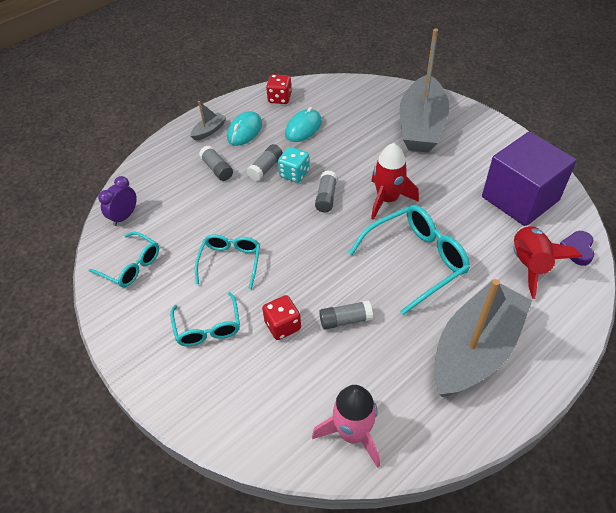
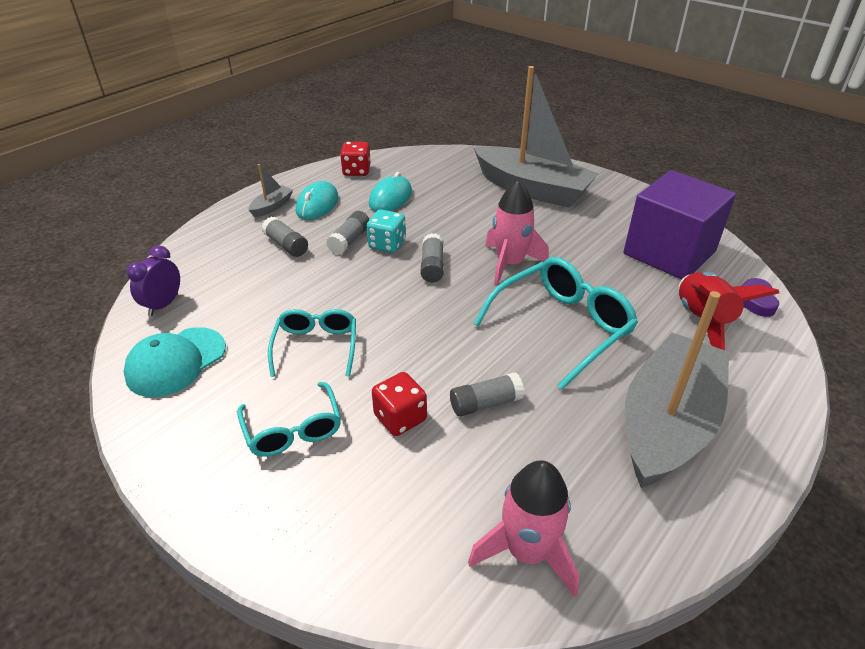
camera: 10 degrees left, 10 degrees down
(131, 266) = (176, 362): turquoise glasses -> turquoise cap
(387, 199) = (510, 264): red rocket -> pink rocket
(421, 126) = (532, 189): grey boat -> grey boat turned 60 degrees counterclockwise

